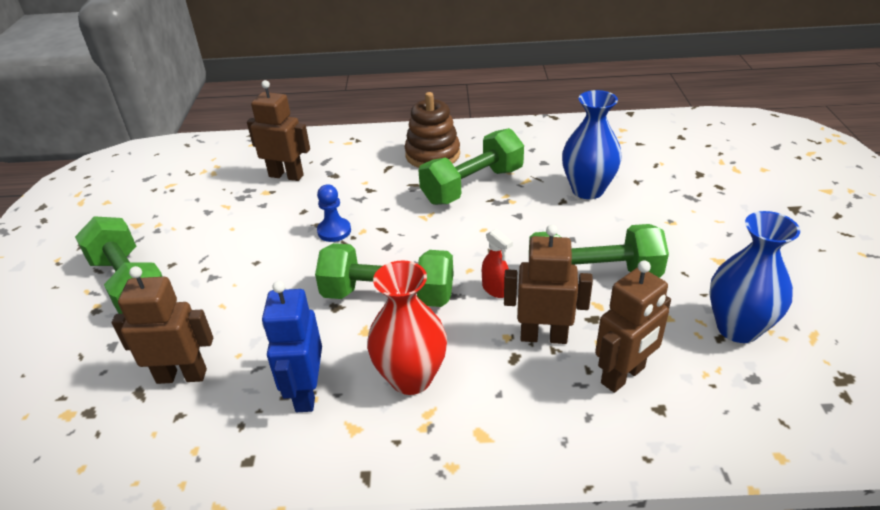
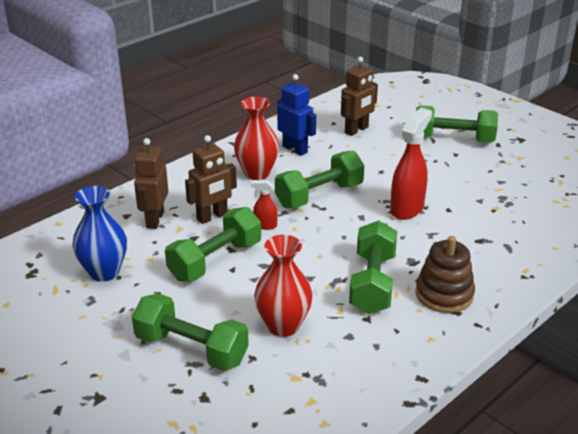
camera: 135 degrees right, 5 degrees down
(286, 175) = (508, 223): brown robot -> none
(334, 231) = (407, 208): blue pawn -> red spray bottle
(587, 190) = (283, 326): blue vase -> red vase
(686, 208) = (191, 349): none -> green dumbbell

